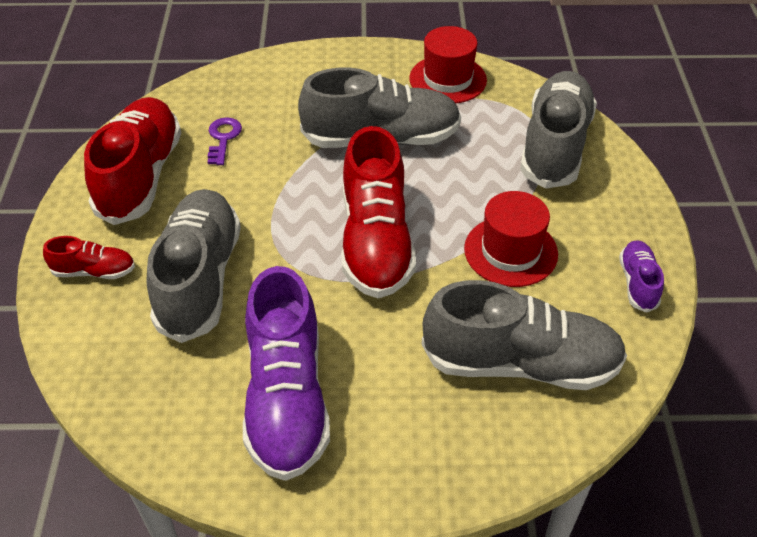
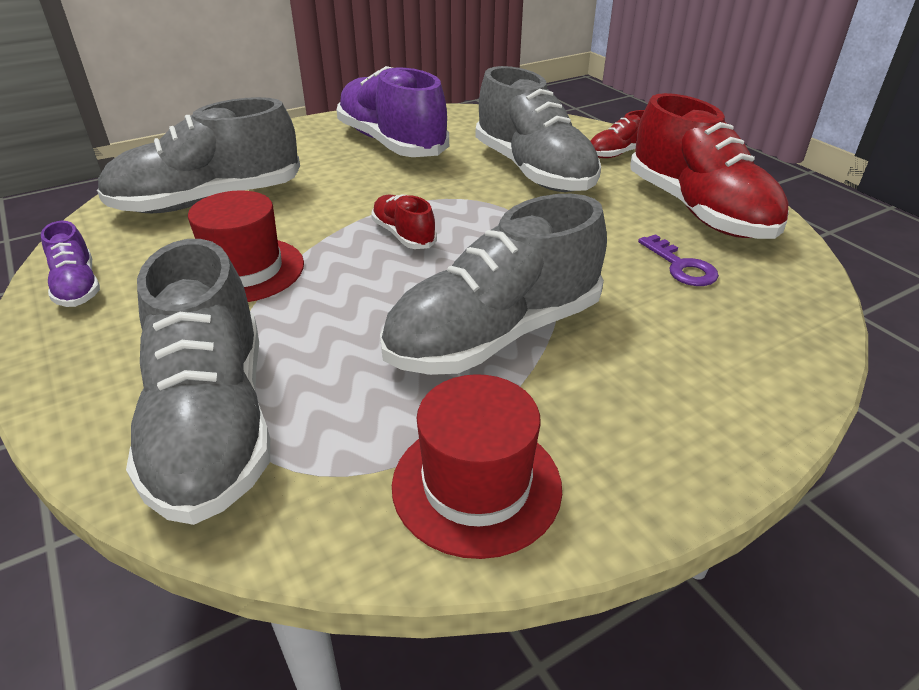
camera: 150 degrees right, 10 degrees down
(376, 241) = (403, 235): red shoe -> red shoe, size x0.47

